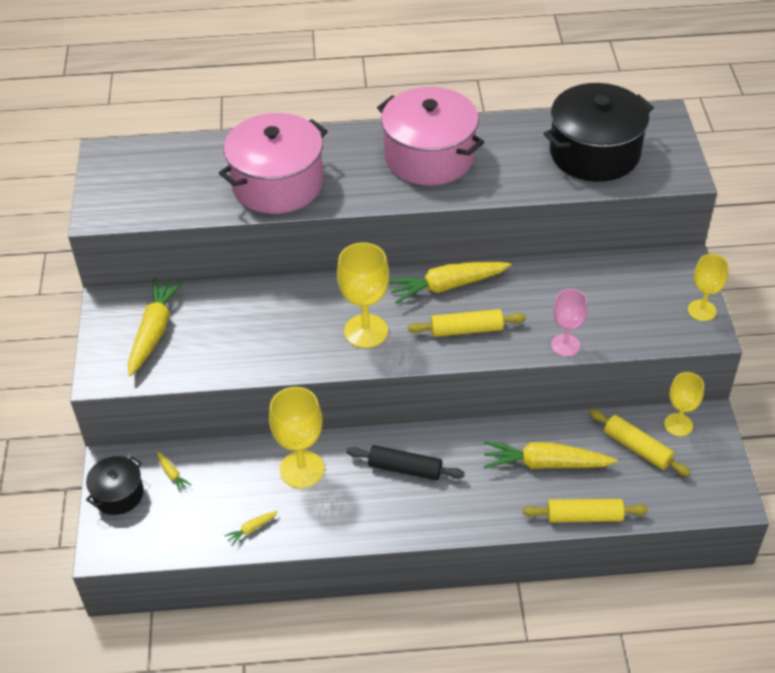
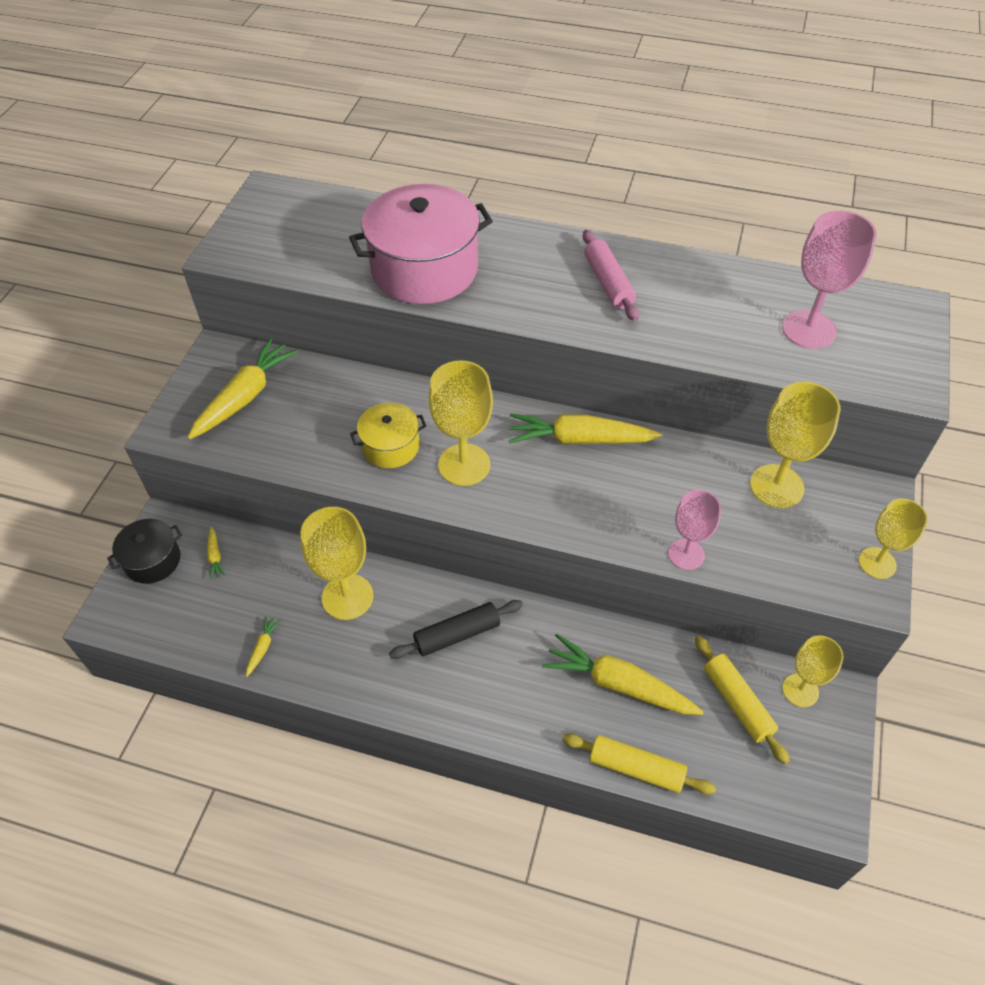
camera: 20 degrees right, 5 degrees up
(251, 529) = (262, 648): yellow carrot -> yellow carrot turned 120 degrees clockwise
(299, 334) = (390, 446): none -> yellow pot
(405, 469) = (457, 635): black rolling pin -> black rolling pin turned 60 degrees counterclockwise
(429, 157) = (608, 283): pink pot -> pink rolling pin
(466, 330) = (577, 498): yellow rolling pin -> none
(594, 153) = (809, 330): black pot -> pink goblet
(609, 278) = (776, 486): none -> yellow goblet

